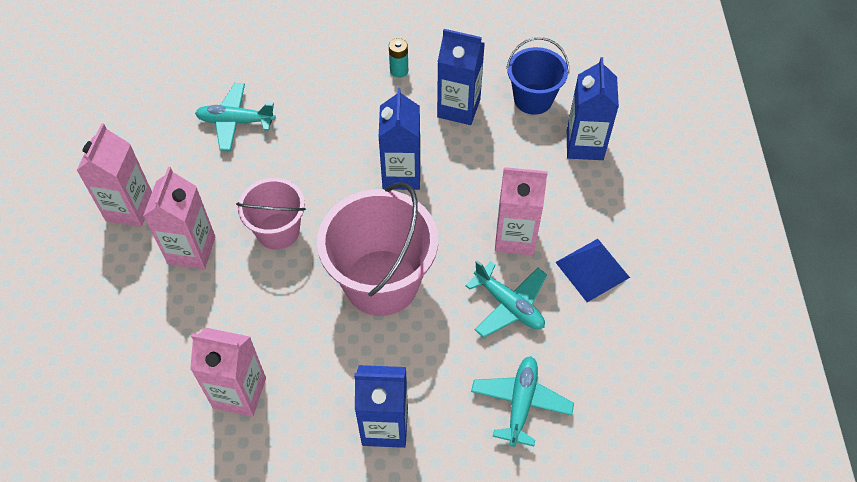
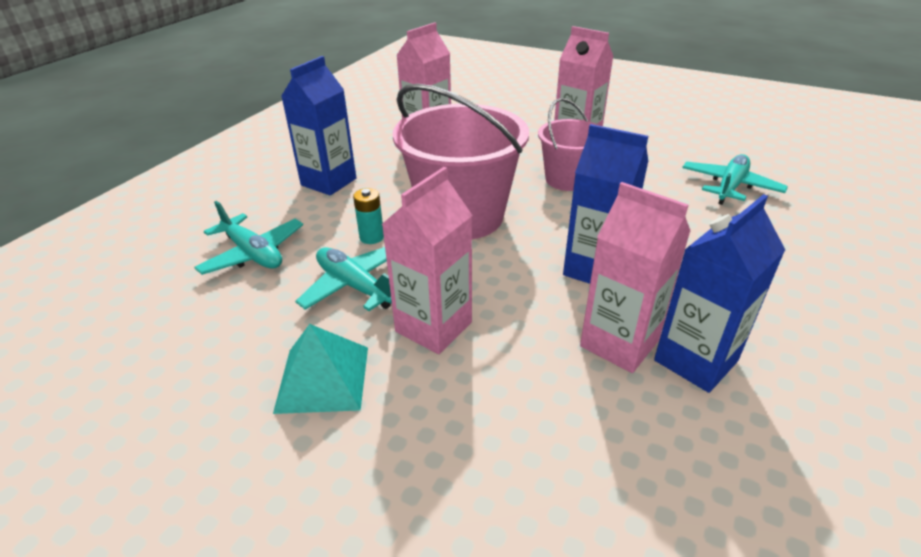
camera: 120 degrees right, 20 degrees down
(130, 208) = (639, 126): pink carton -> pink carton (619, 343)
(399, 71) = (797, 325): turquoise battery -> turquoise battery (372, 237)
(509, 305) = (354, 286): turquoise plane -> turquoise plane turned 60 degrees clockwise
(533, 99) = (687, 468): blue bucket -> none
(584, 145) = (542, 492): blue carton -> none
(592, 269) = (323, 379): blue pyramid -> turquoise pyramid

